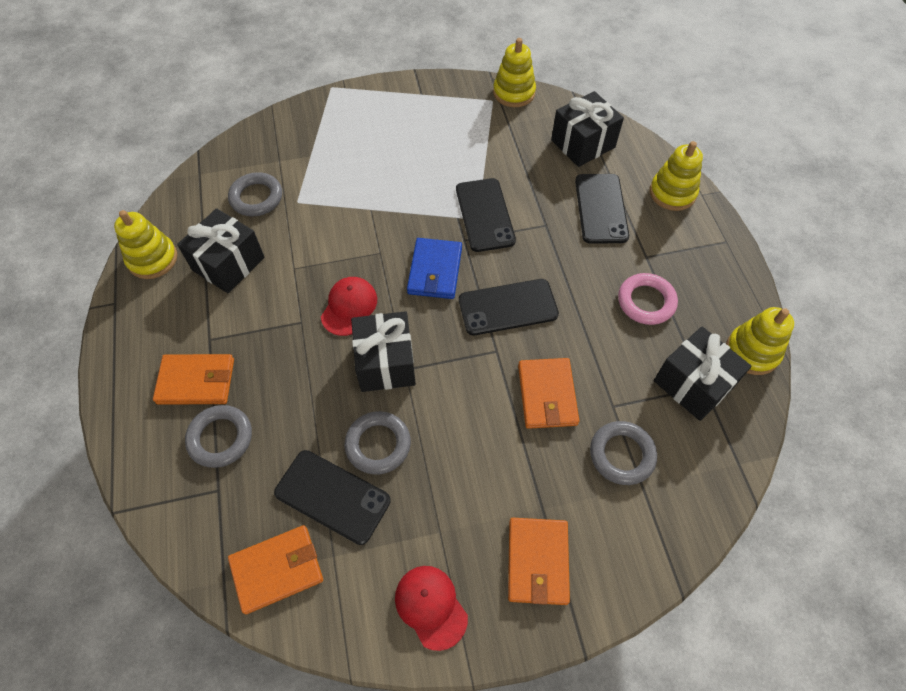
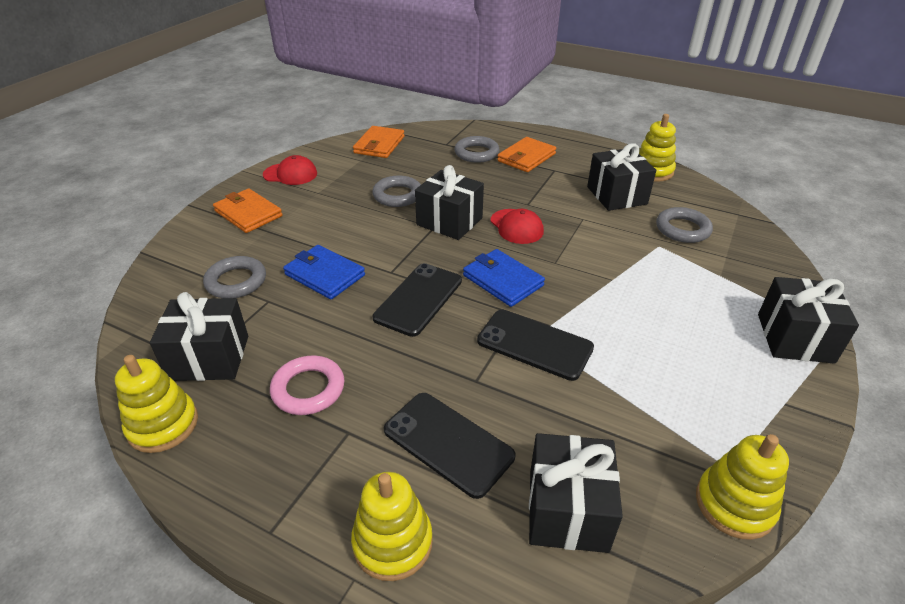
camera: 130 degrees right, 20 degrees down
(332, 496) = (391, 171): black phone -> none
(354, 104) = (794, 338): none -> black gift
(547, 395) = (324, 275): orange wallet -> blue wallet

